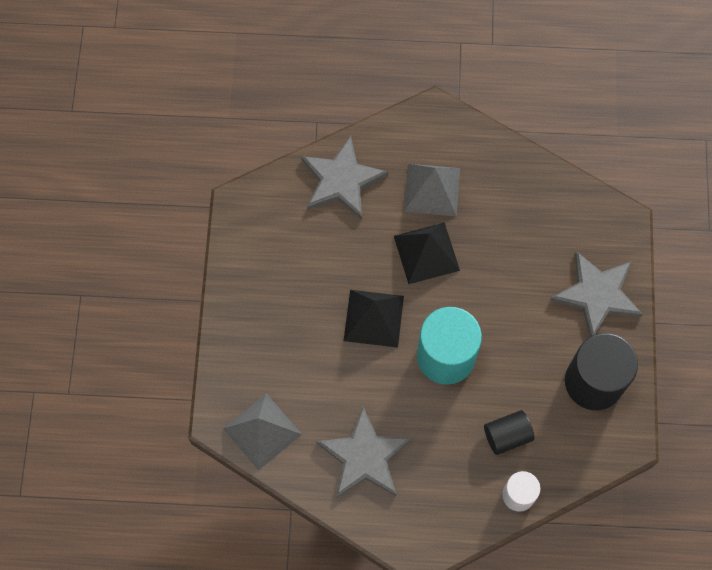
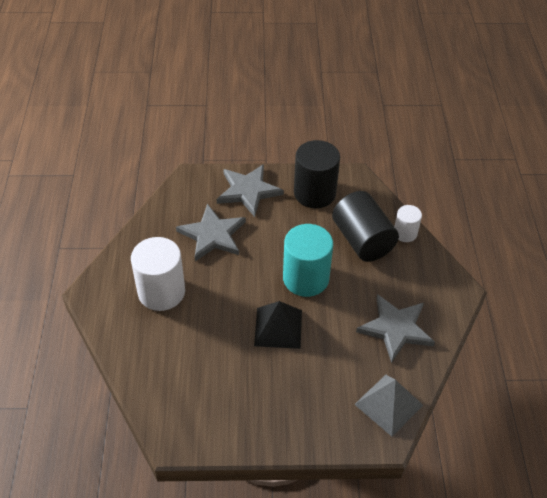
camera: 95 degrees left, 20 degrees down
(341, 180) = (151, 358): grey star -> grey star (213, 235)
(426, 253) = (218, 294): black pyramid -> none
(432, 189) = (161, 292): grey pyramid -> white cylinder
(507, 436) = (362, 240): black cylinder -> black cylinder, size x1.85

